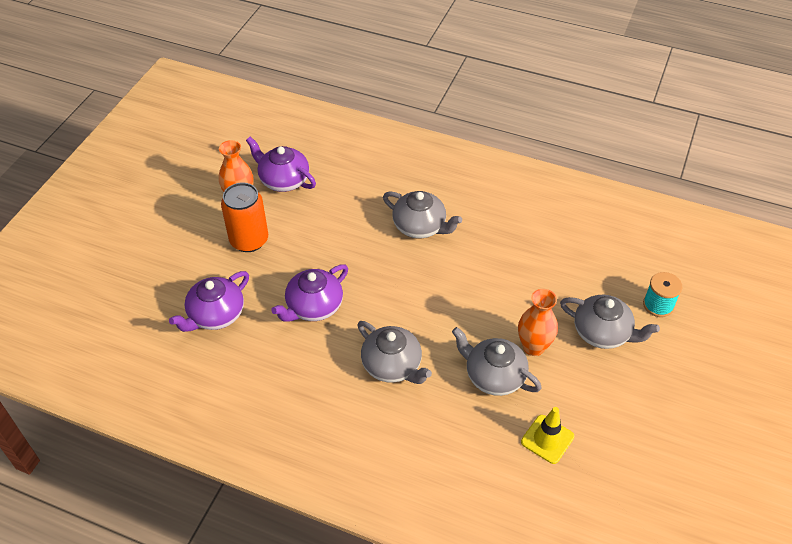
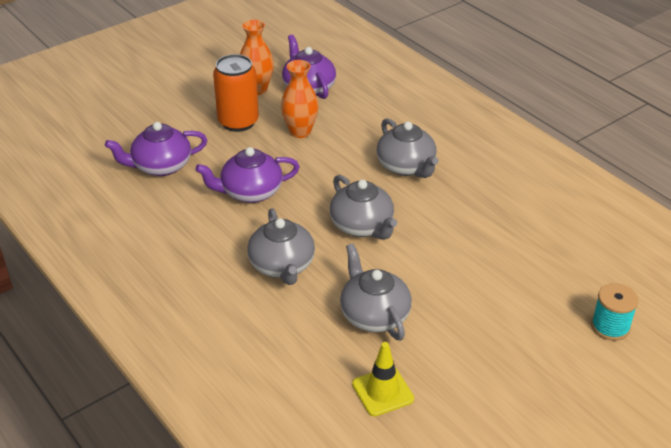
camera: 30 degrees right, 10 degrees down
(533, 347) = (436, 308): orange vase -> orange vase (300, 132)
(602, 333) = (523, 326): grey teapot -> grey teapot (362, 226)

